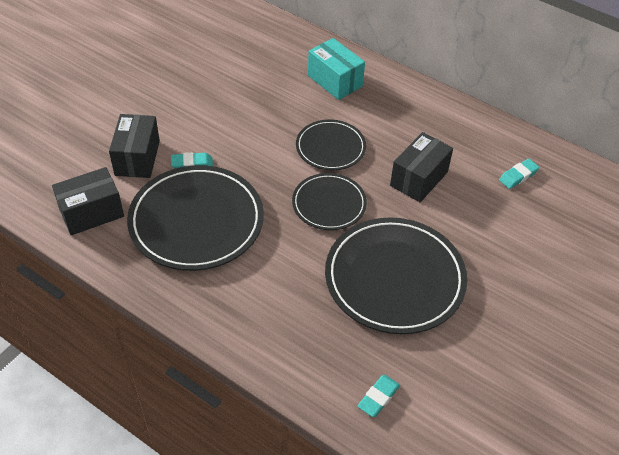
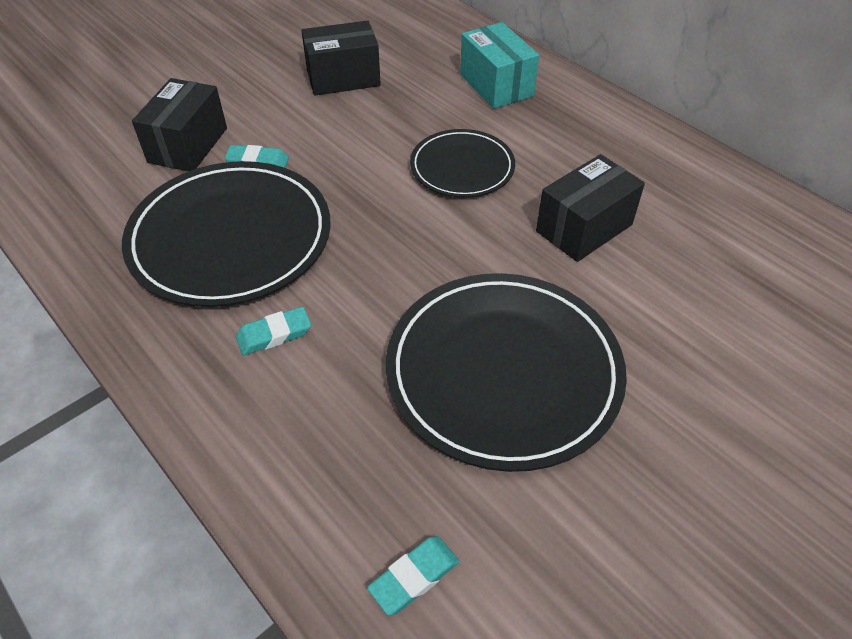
camera: 15 degrees right, 0 degrees up
(91, 213) = (93, 206): black box -> black box (343, 78)
(329, 204) = (434, 243): black plate -> none
(518, 176) = (747, 246): turquoise eraser -> turquoise eraser (274, 334)

